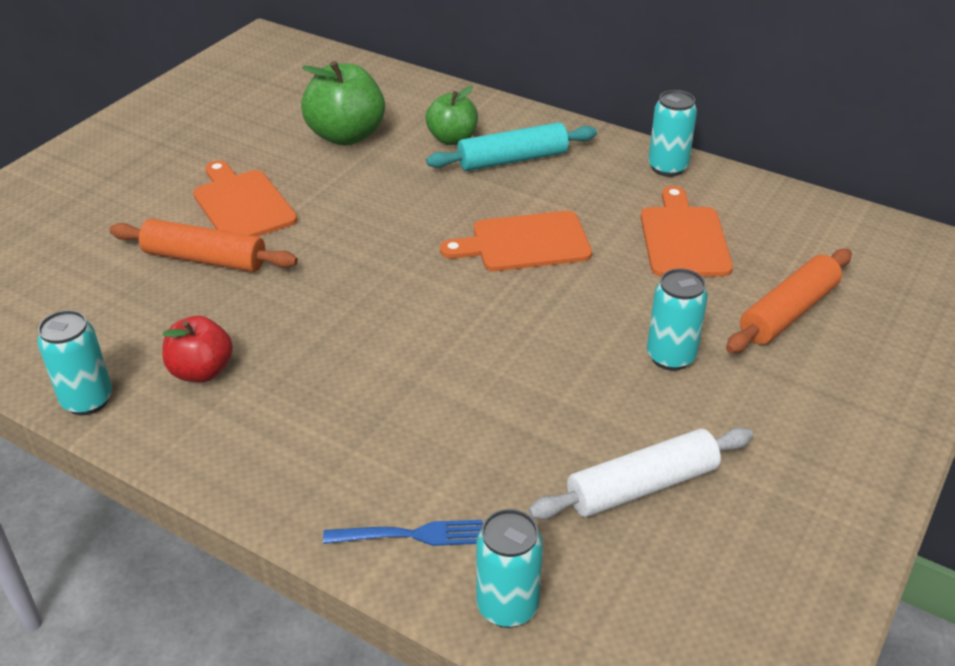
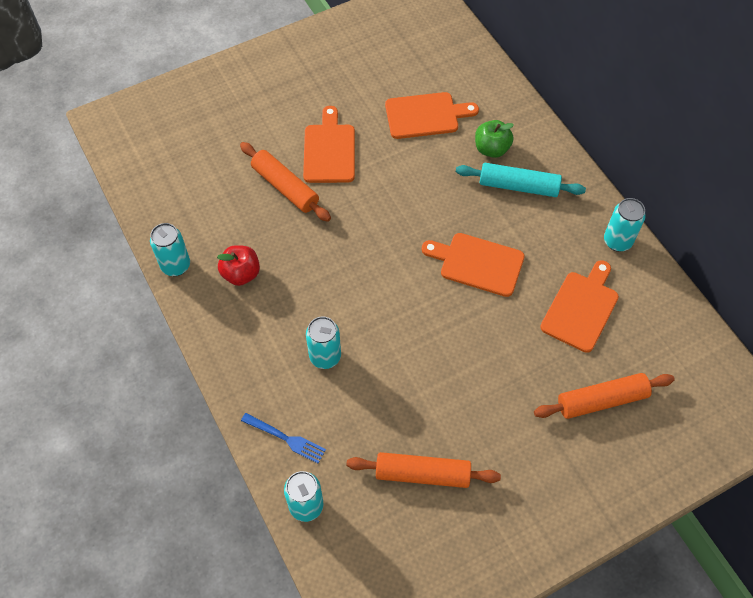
camera: 30 degrees right, 20 degrees up
(346, 136) = (425, 115): green apple -> orange cutting board
(641, 486) = (422, 474): white rolling pin -> orange rolling pin
(670, 357) = (503, 396): turquoise can -> turquoise can (325, 356)

